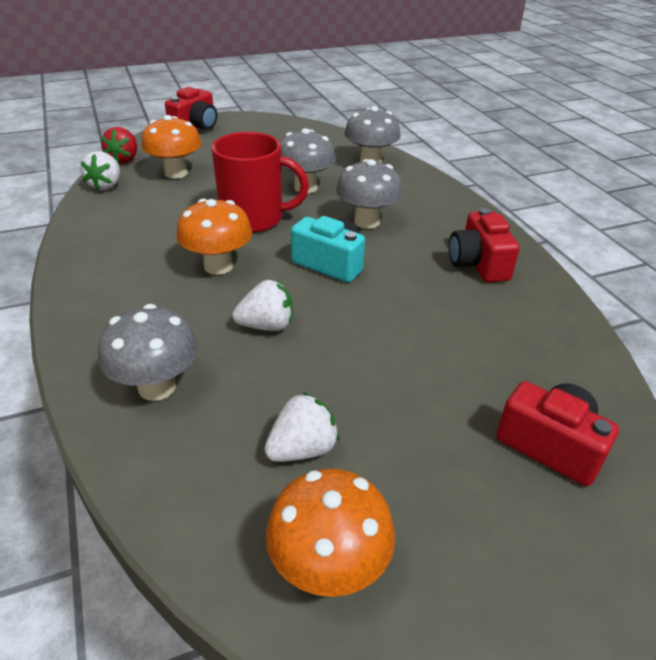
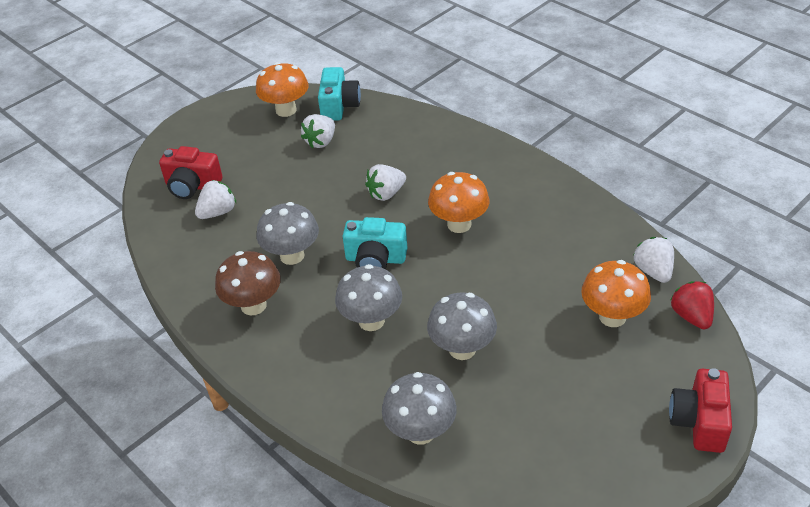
camera: 160 degrees right, 5 degrees up
(157, 387) = (419, 140): grey mushroom -> grey mushroom (292, 255)
(220, 526) = (339, 106): none -> turquoise camera
(254, 219) = (475, 284): red mug -> none
(478, 264) = (253, 305): red camera -> brown mushroom
(509, 382) = (218, 212): none -> white strawberry

